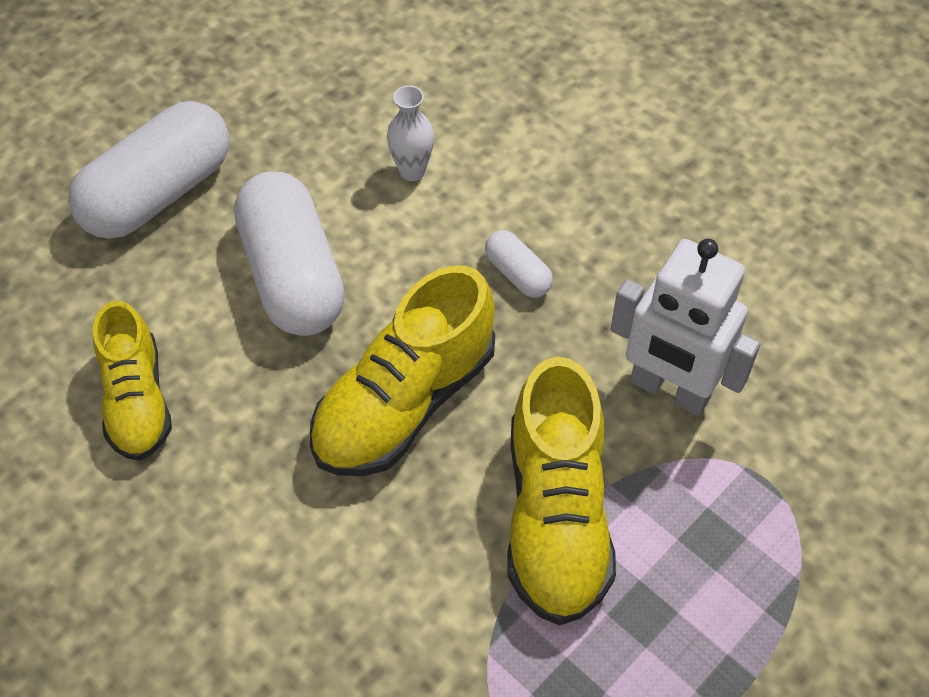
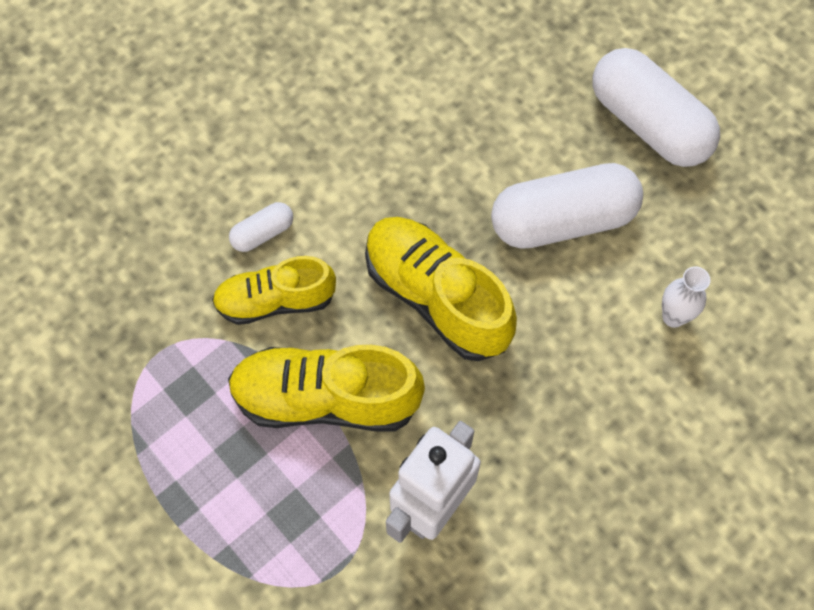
camera: 95 degrees right, 10 degrees up
(137, 400) = (453, 117): yellow shoe -> yellow shoe (276, 300)
(518, 274) = (557, 395): white capsule -> white capsule (263, 233)

